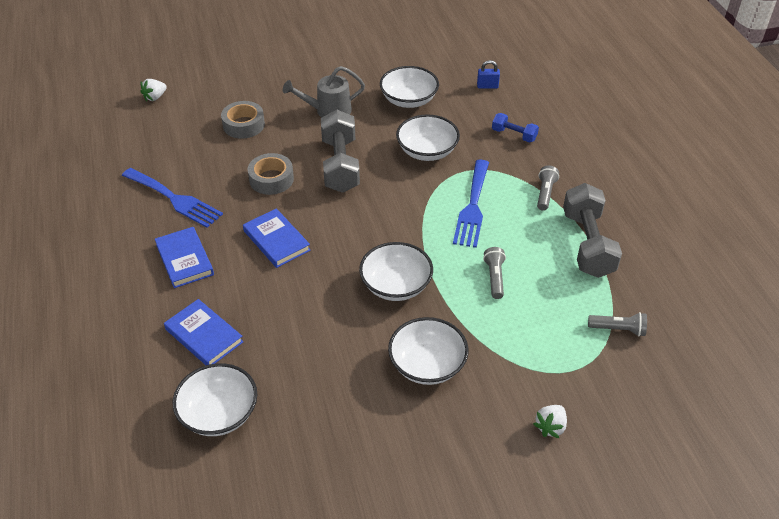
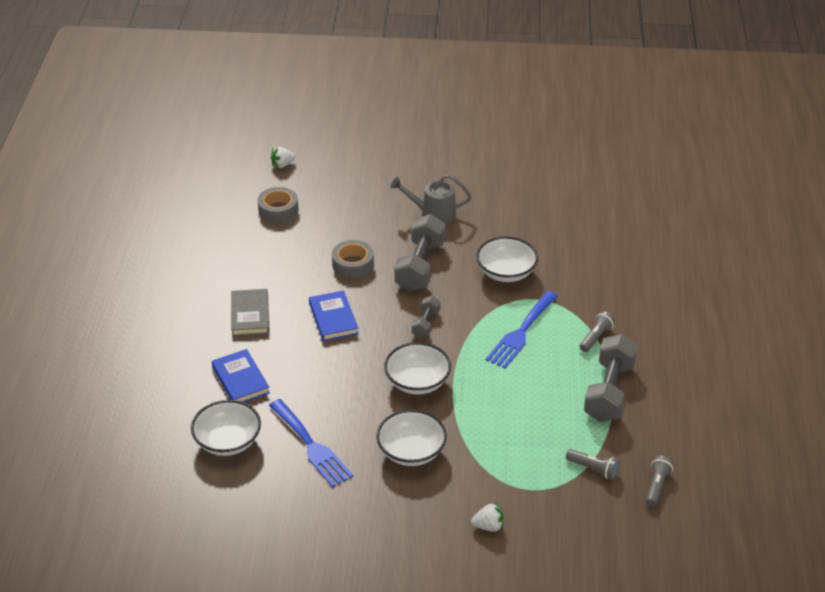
camera: 20 degrees right, 5 degrees down
(175, 199) = (262, 261): blue fork -> blue fork (311, 446)
(185, 259) = (250, 315): blue book -> grey book
(243, 125) = (350, 209): grey tape -> grey tape (278, 210)
(374, 222) = (426, 324): none -> grey dumbbell
(409, 100) = (514, 220): white bowl -> none
(487, 86) = (598, 223): blue padlock -> none
(494, 277) = (507, 398): grey flashlight -> grey flashlight (656, 486)
(514, 135) = (597, 276): blue dumbbell -> none
(550, 427) = (488, 526): white strawberry -> white strawberry turned 150 degrees counterclockwise

